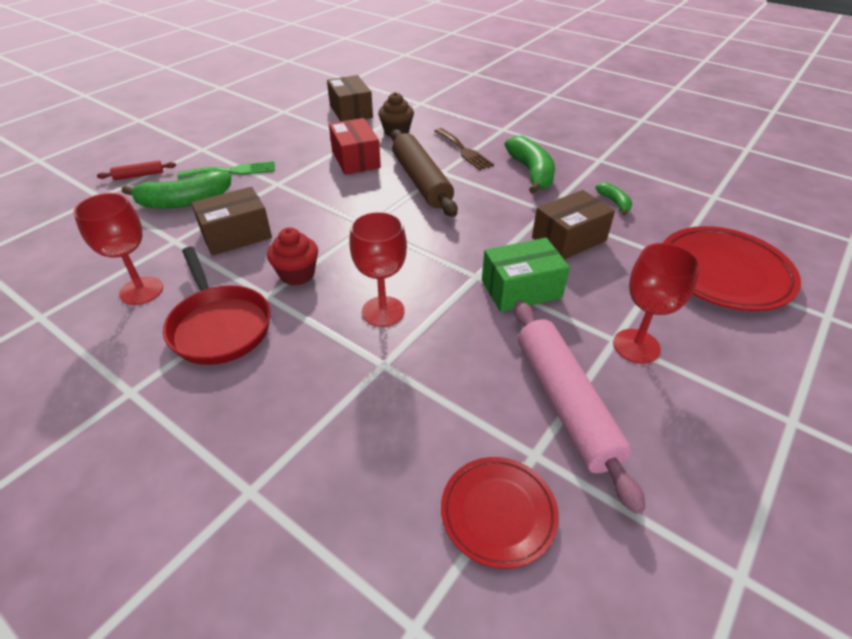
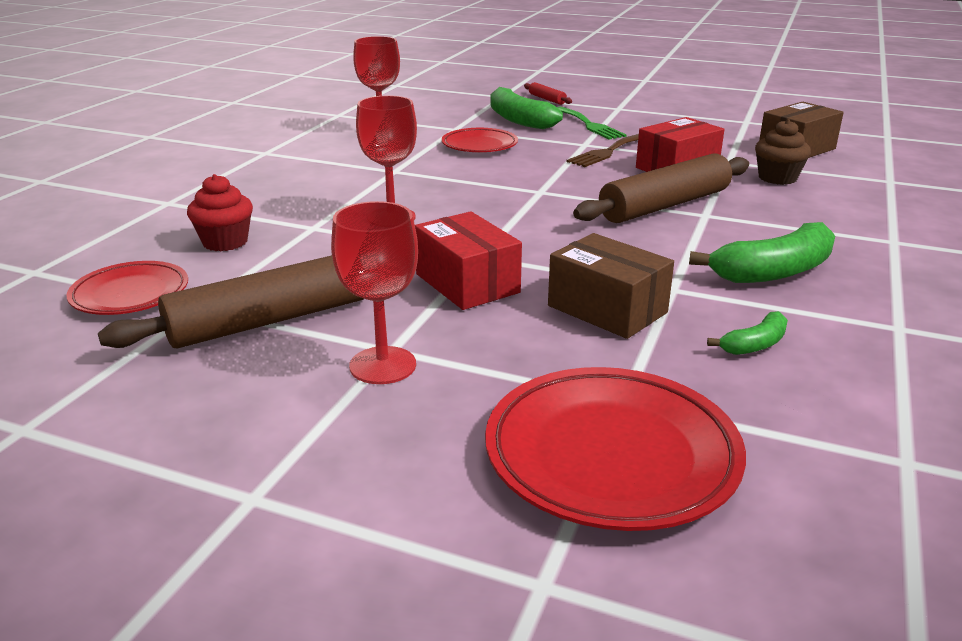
camera: 75 degrees right, 15 degrees down
(219, 326) = (346, 163): red pan -> none
(236, 235) = (479, 145): brown box -> red plate
(297, 274) = (432, 176): red cupcake -> red cupcake (225, 242)
(464, 151) = (780, 221): brown fork -> brown fork (607, 152)
(521, 289) = (467, 283): green box -> red box
(565, 403) = (271, 320): pink rolling pin -> brown rolling pin

